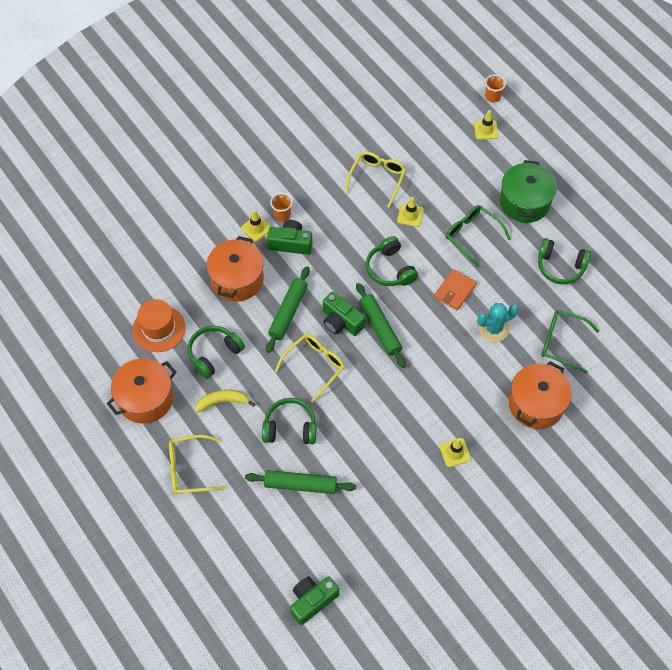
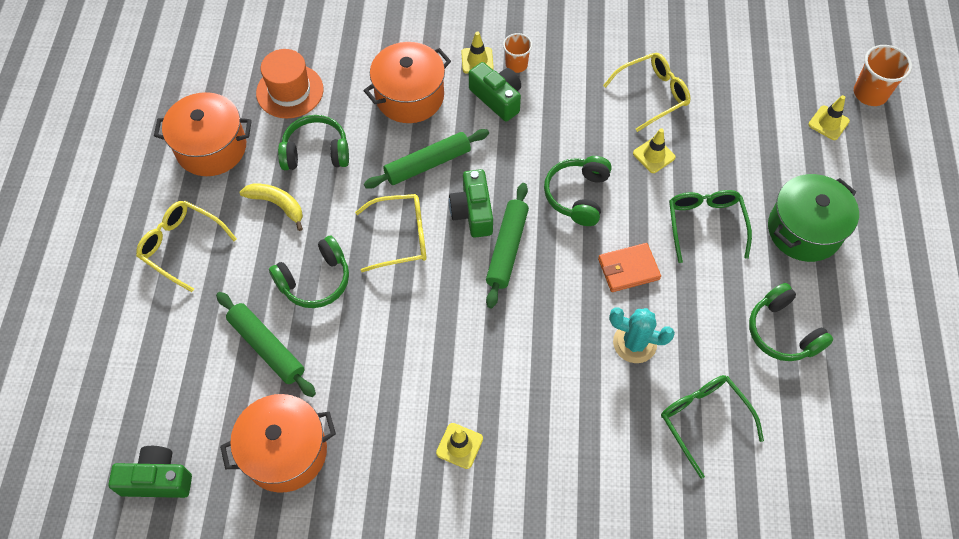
camera: 40 degrees right, 0 degrees up
(290, 427) = (315, 280): green headphones -> green headphones turned 105 degrees clockwise
(492, 96) = (870, 93): orange cup -> orange cup, size x1.53
(536, 404) = (605, 466): orange pot -> orange pot (285, 452)

